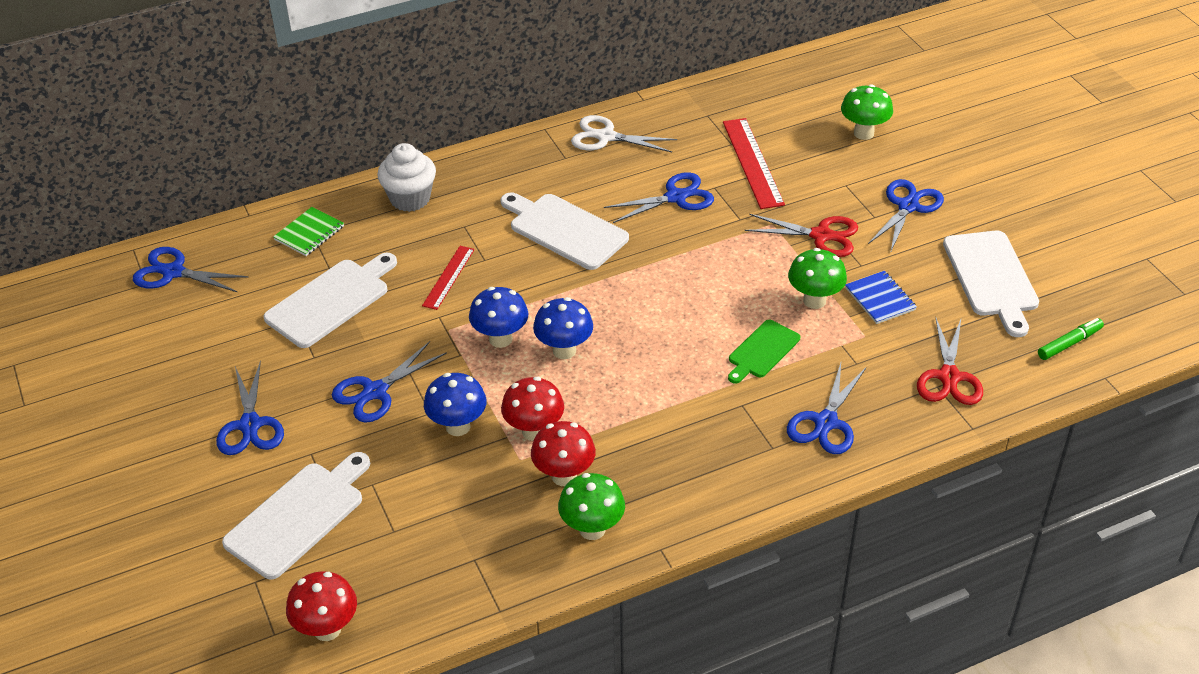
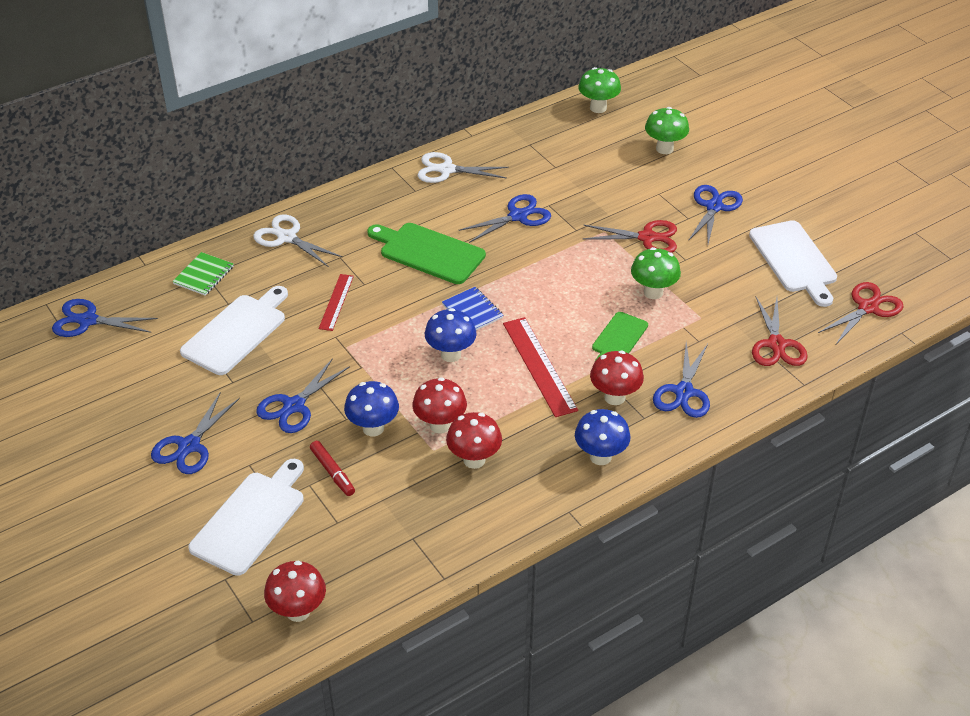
camera: 10 degrees left, 0 degrees up
(250, 425) = (189, 446): blue scissors -> blue scissors turned 45 degrees clockwise
(401, 472) = (332, 472): none -> red marker
(410, 199) = (287, 237): white cupcake -> white scissors
(500, 339) = (393, 350): blue mushroom -> blue mushroom (600, 456)
(565, 230) = (428, 252): white cutting board -> green cutting board
(592, 529) = (508, 501): green mushroom -> green mushroom (598, 108)
(743, 420) = (614, 397): none -> red mushroom
(753, 162) = (577, 181): red ruler -> red ruler (539, 366)
(880, 299) = (707, 286): blue notebook -> blue notebook (472, 311)
(1069, 343) = (868, 308): green marker -> red scissors

